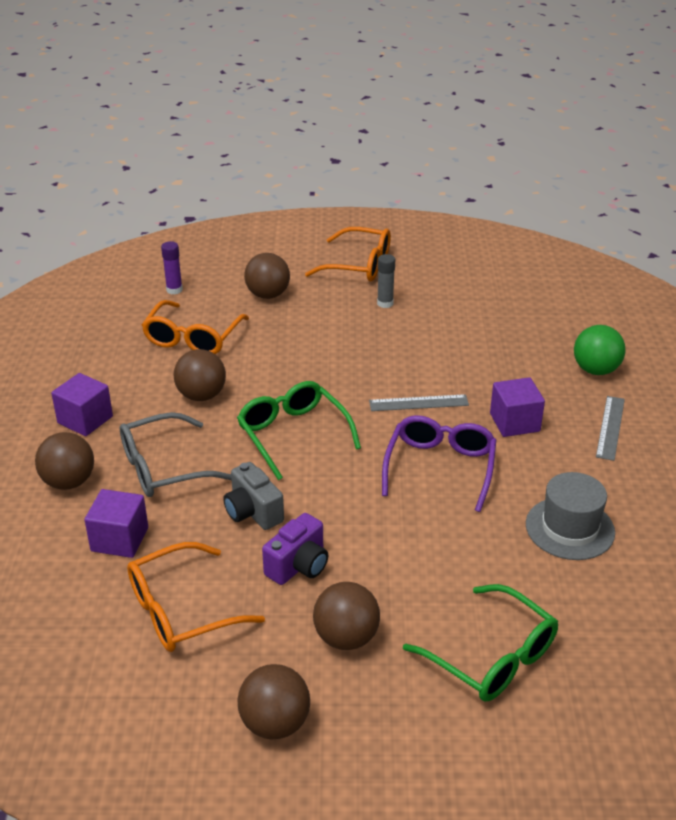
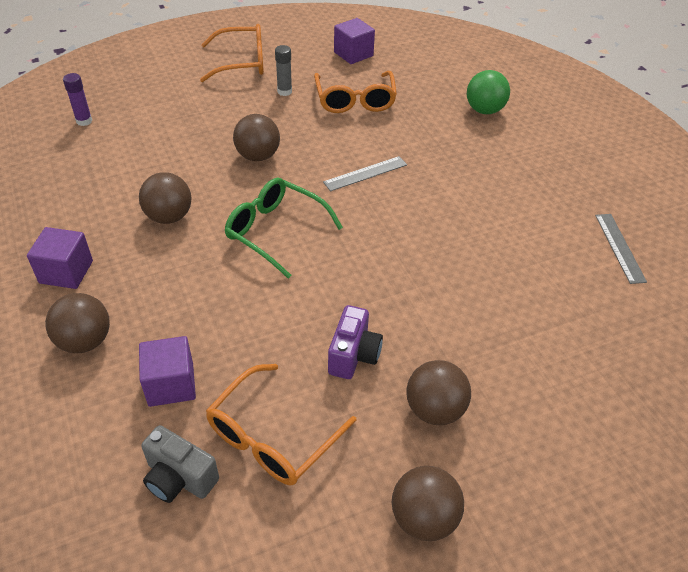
camera: 25 degrees left, 10 degrees up
(163, 468) = (173, 298): grey glasses -> none
(193, 338) = (129, 163): orange glasses -> orange glasses (355, 100)
(253, 512) = (282, 316): grey camera -> grey camera (179, 478)
(268, 295) = (176, 106): brown ball -> brown ball (258, 156)
(440, 467) = (417, 226): purple glasses -> none
(492, 657) = (560, 384): green glasses -> none
(514, 422) = (451, 170): purple cube -> purple cube (353, 54)
(570, 528) = (548, 249): grey hat -> none
(610, 427) = (524, 155): grey ruler -> grey ruler (619, 247)

